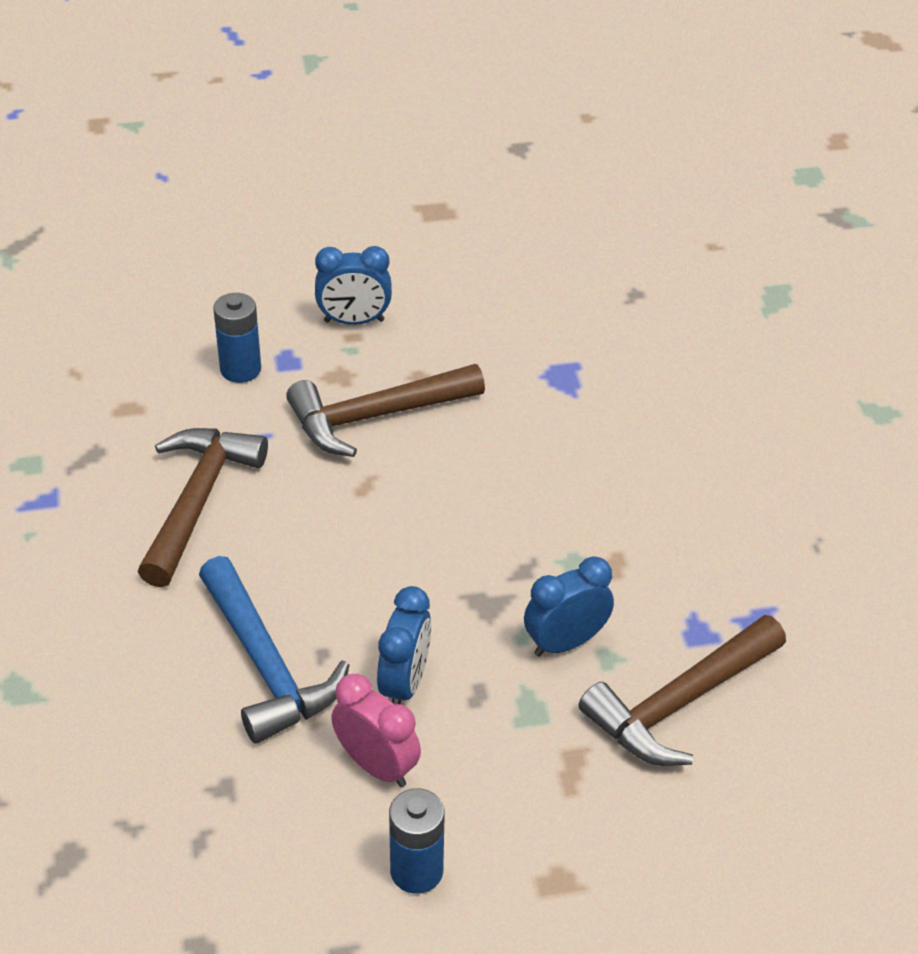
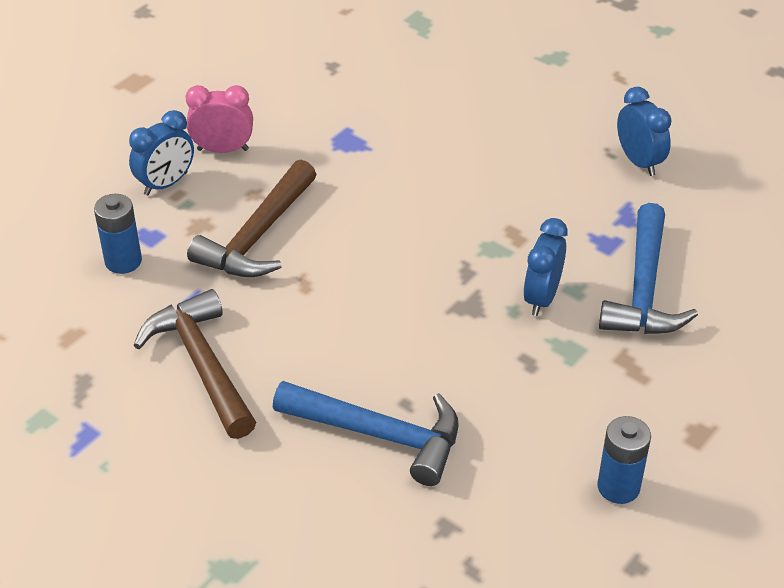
camera: 40 degrees left, 0 degrees up
(376, 766) = (522, 445): pink clock -> pink clock (223, 149)
(404, 683) = (478, 385): blue clock -> blue clock (639, 162)
(680, 703) = (643, 289): brown hammer -> blue hammer

